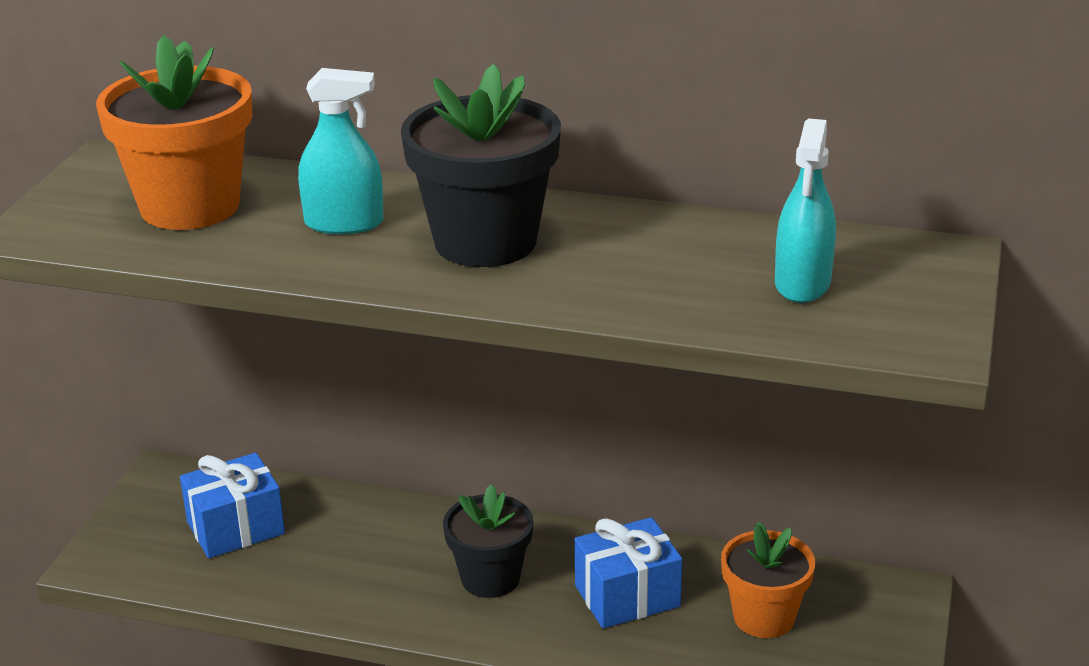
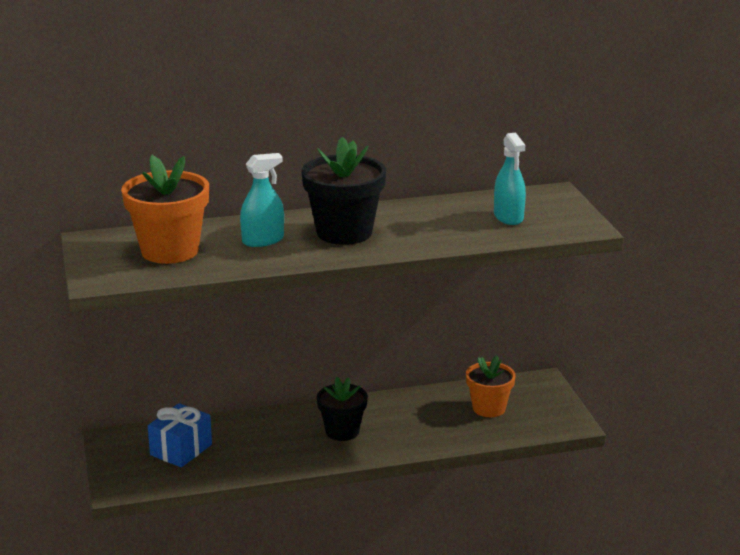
camera: 30 degrees left, 5 degrees down
(627, 596) = (417, 419): blue gift -> none

